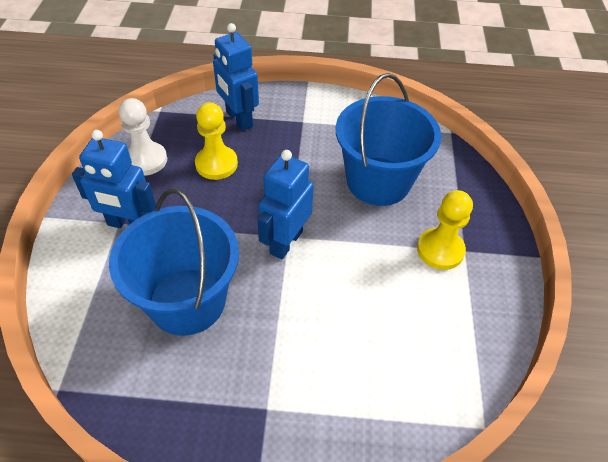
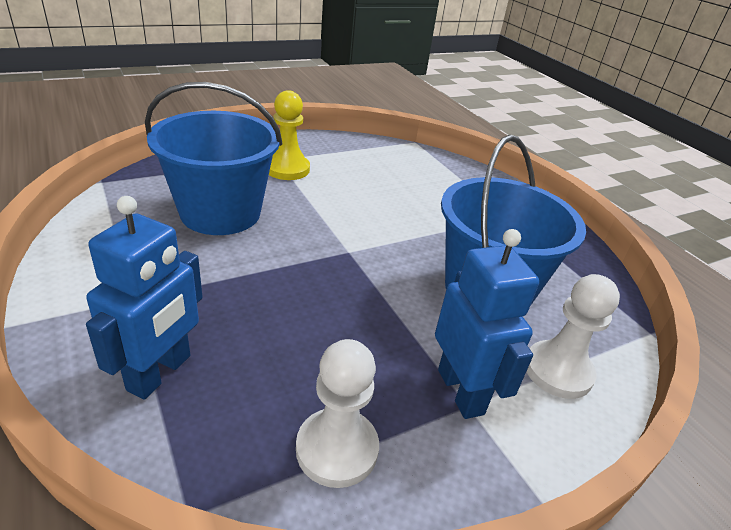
camera: 125 degrees left, 15 degrees down
(94, 286) = (558, 371): none -> white pawn
(216, 164) = (284, 353): yellow pawn -> none
(285, 242) = (358, 250): blue robot -> none

